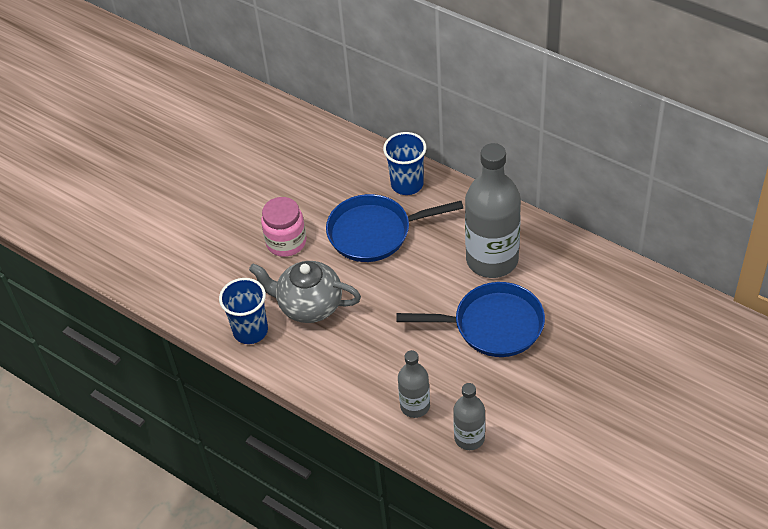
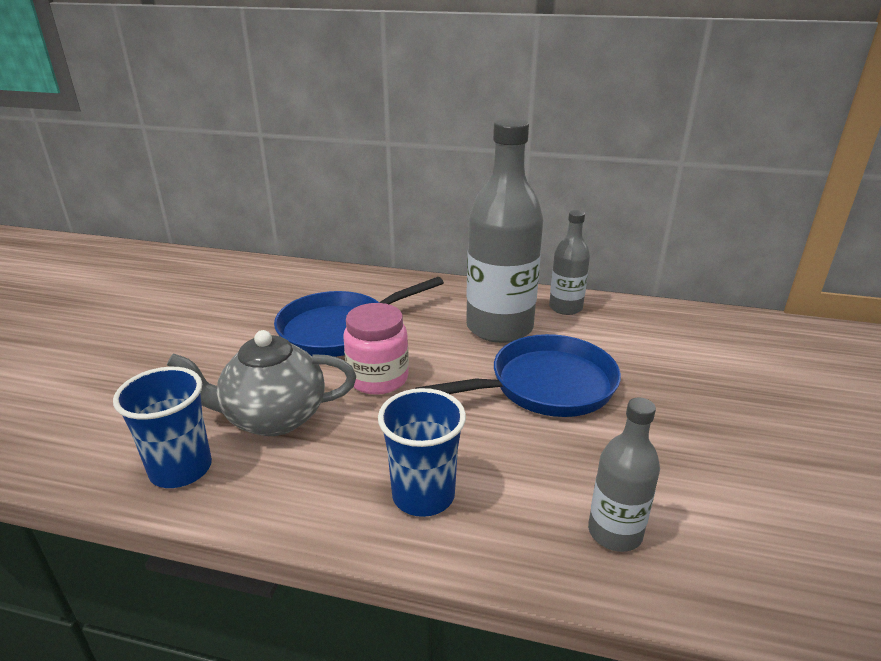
camera: 25 degrees left, 20 degrees down
(286, 242) = (220, 358): pink jar -> pink jar (378, 378)
(407, 184) = (361, 286): blue cup -> blue cup (423, 495)
(415, 406) = (499, 508): grey bottle -> grey bottle (565, 307)

